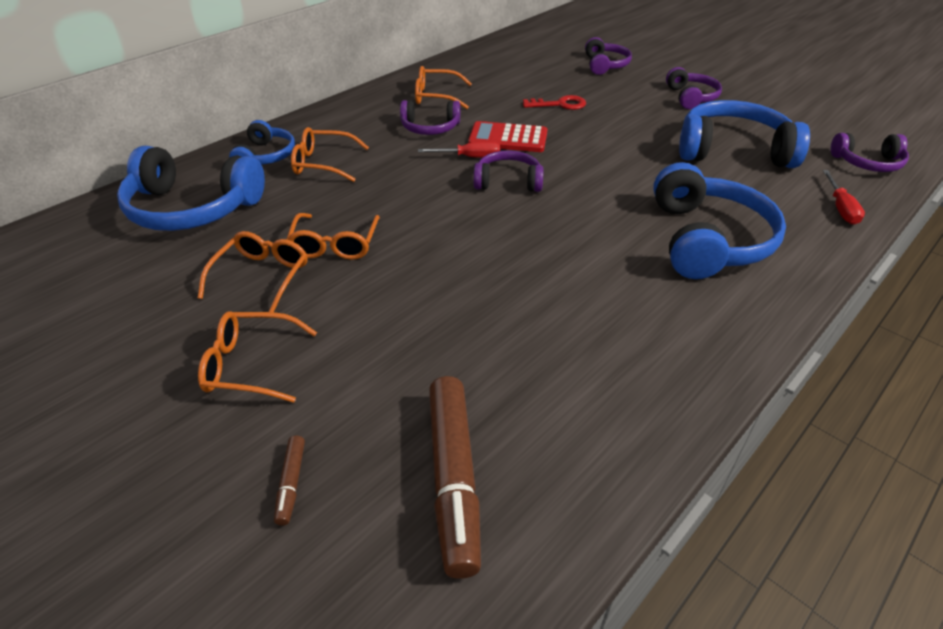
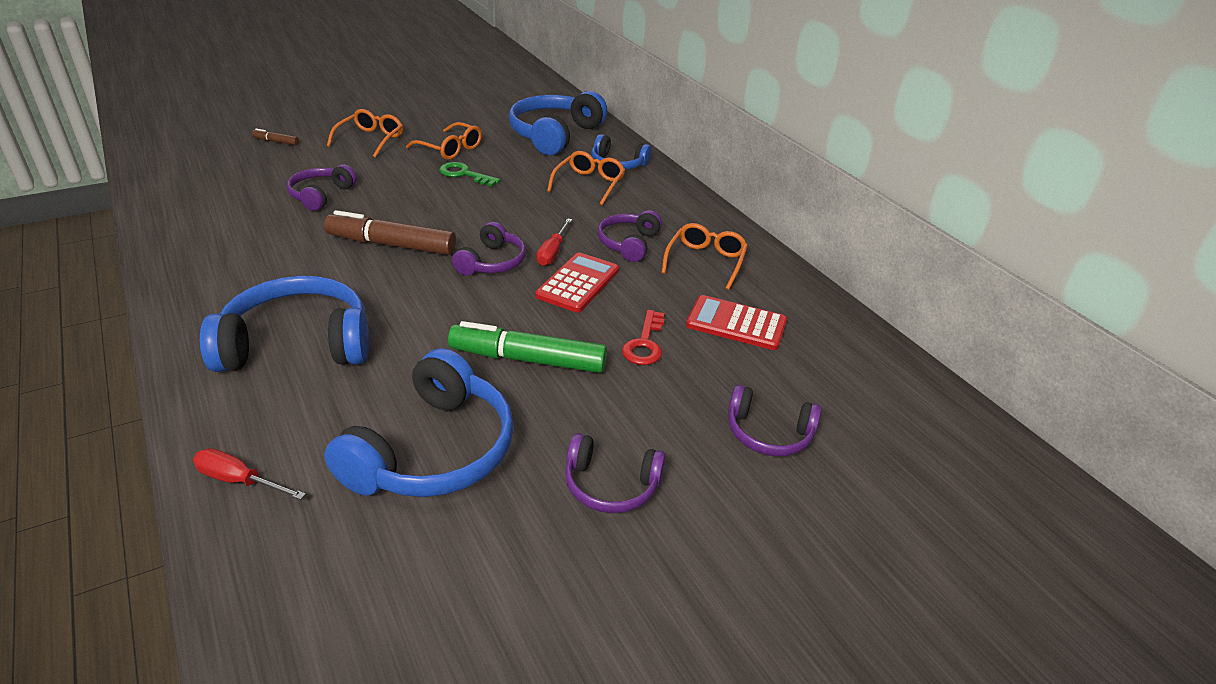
camera: 105 degrees right, 5 degrees down
(335, 245) = (464, 174): orange glasses -> green key
(453, 479) = (223, 177): brown marker -> brown marker (391, 245)
(509, 80) = (736, 324): none -> red calculator
(618, 139) = (528, 359): none -> green marker
(707, 240) = (297, 344): blue headphones -> blue headphones turned 150 degrees clockwise
(867, 163) = (290, 592): purple headphones -> purple headphones (321, 195)

